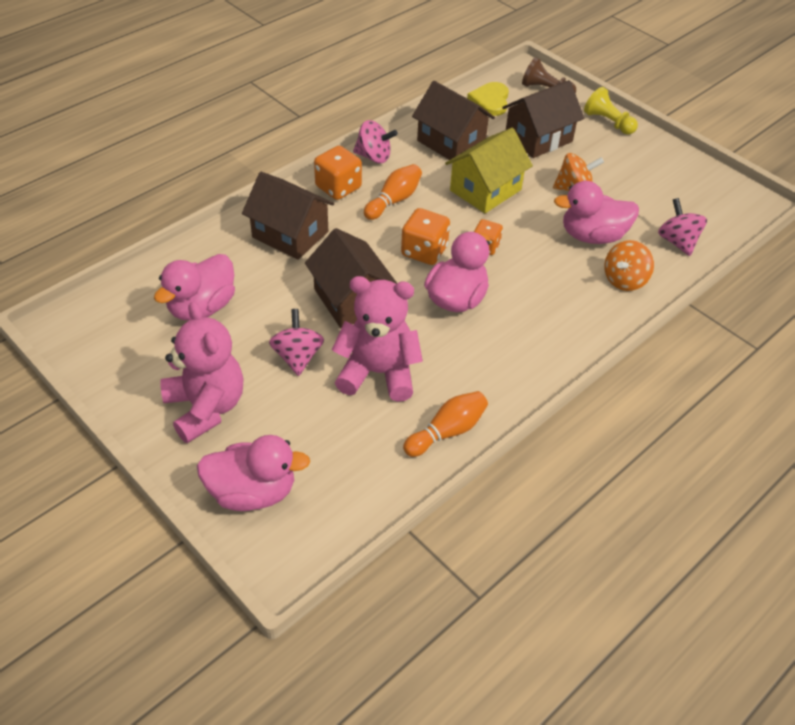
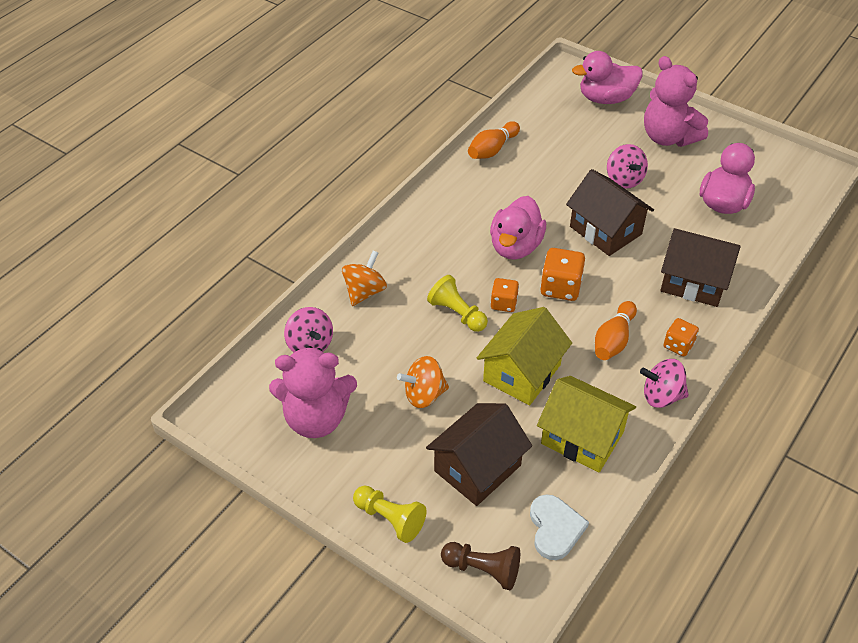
camera: 170 degrees right, 0 degrees up
(338, 187) = (678, 345): orange dice -> orange dice, size x0.64
(378, 373) = (557, 178): pink teddy bear -> pink teddy bear (316, 418)
(451, 142) = (582, 438): brown house -> yellow house
(490, 101) = (555, 528): yellow heart -> white heart
(533, 245) = (457, 313): none -> yellow pawn
(592, 236) = (398, 335): pink duck -> none

